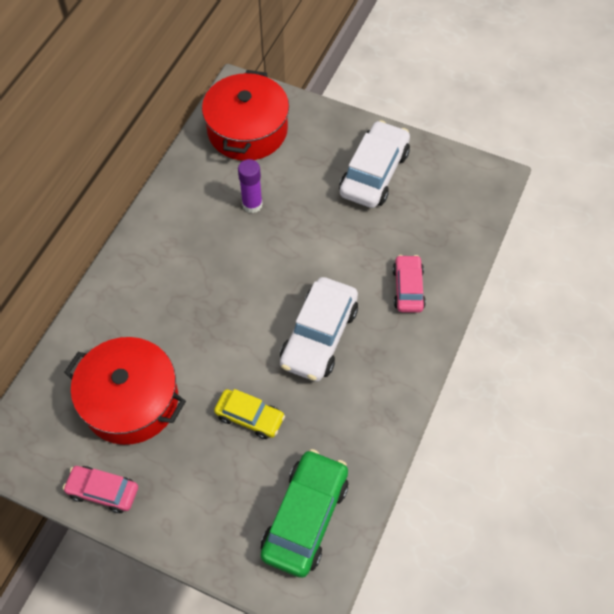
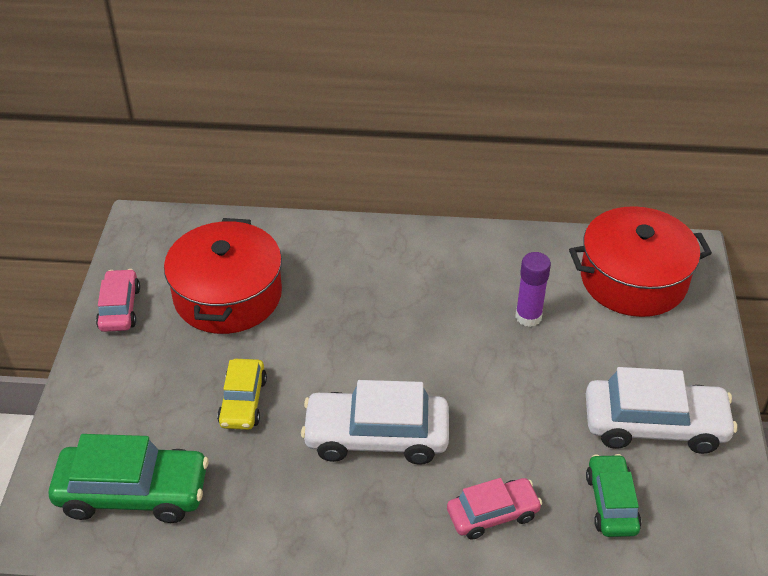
camera: 70 degrees right, 15 degrees down
(423, 221) = (611, 503): none -> green car

